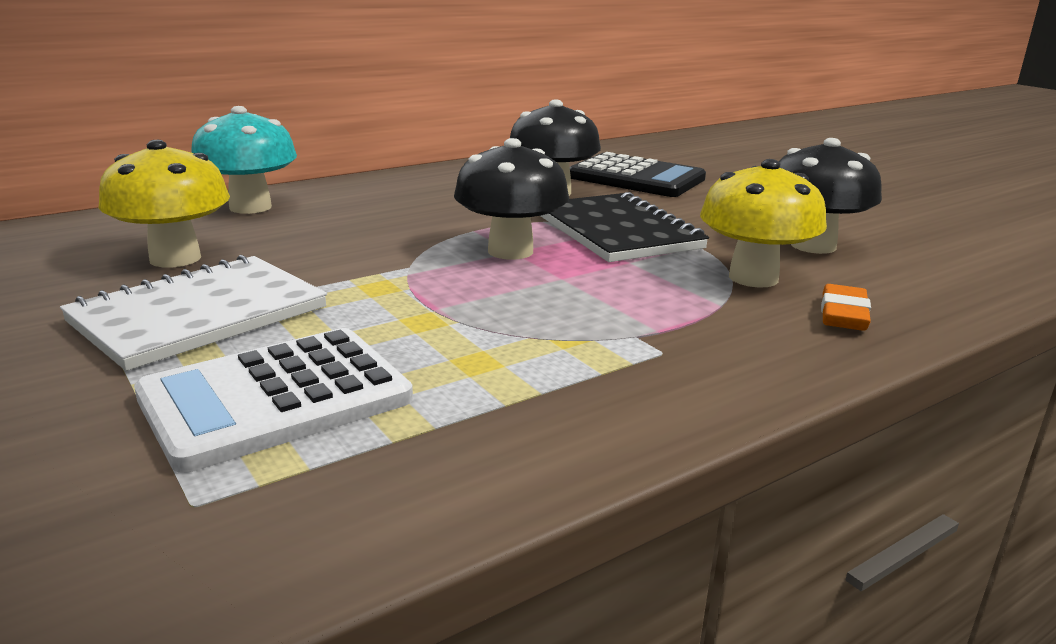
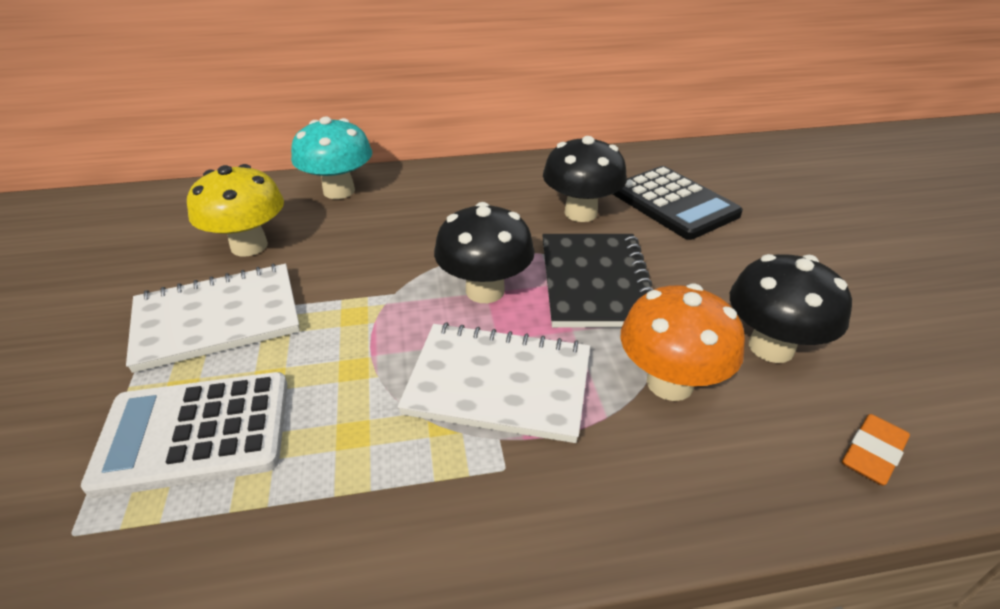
camera: 25 degrees right, 15 degrees up
(595, 304) = (499, 384): none -> white notebook
(753, 278) = (670, 383): yellow mushroom -> orange mushroom
(843, 315) = (715, 466): orange eraser -> orange eraser (872, 454)

